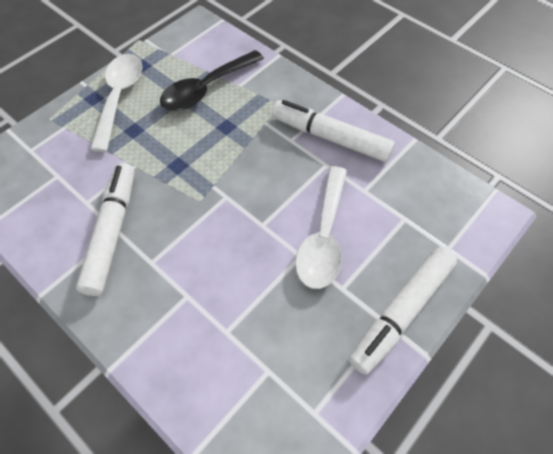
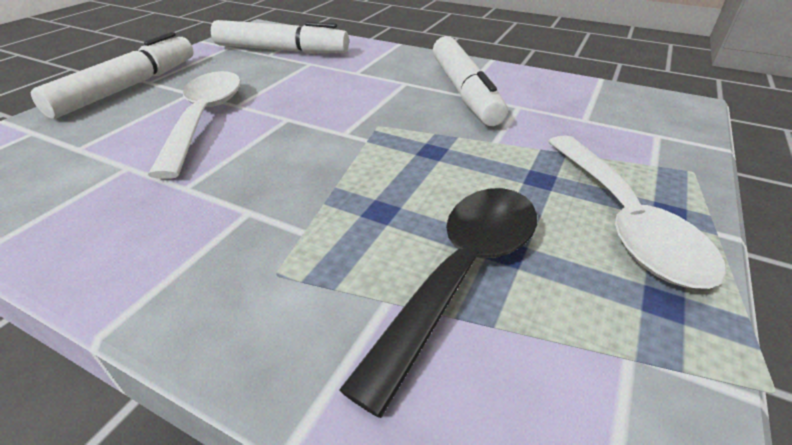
camera: 165 degrees right, 20 degrees down
(330, 137) = (164, 226): white marker -> white marker (281, 50)

